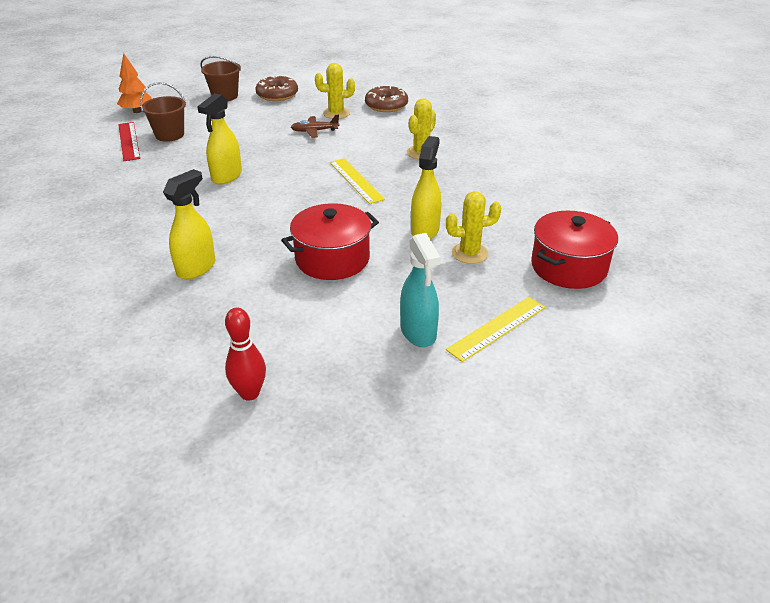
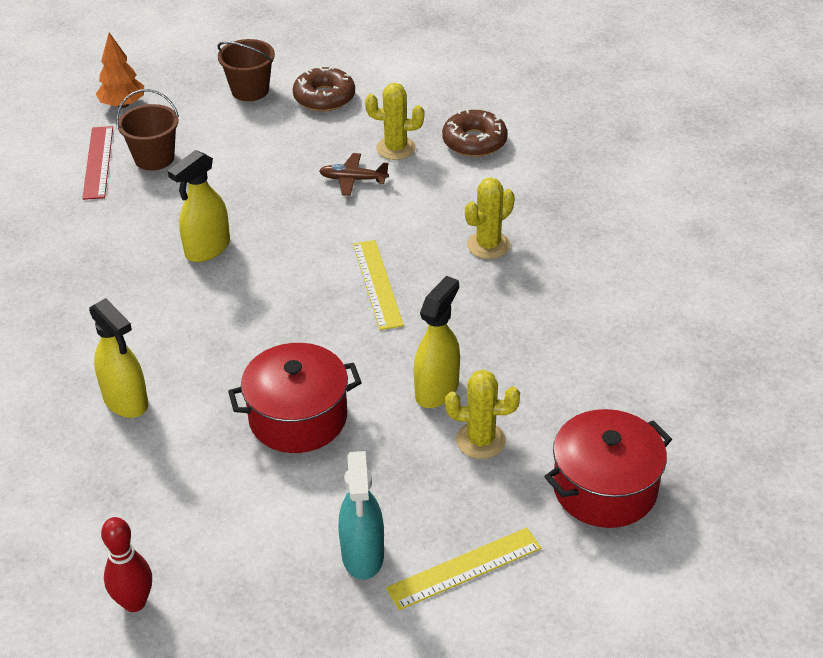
camera: 15 degrees right, 5 degrees up
(196, 268) = (126, 401): yellow spray bottle -> yellow spray bottle turned 90 degrees clockwise

